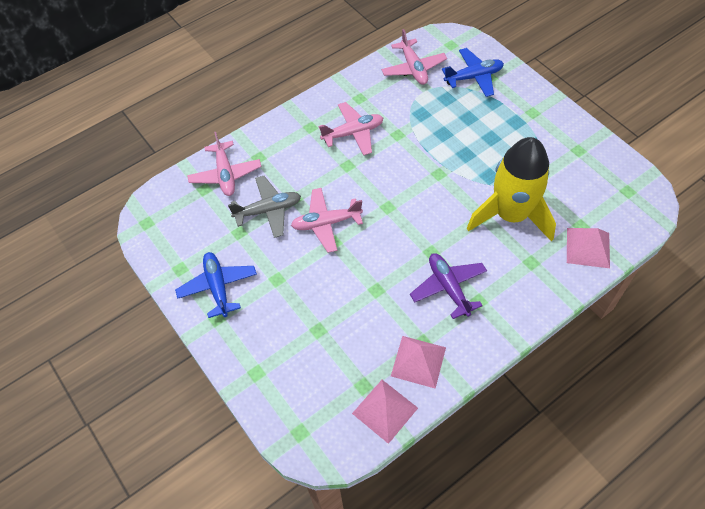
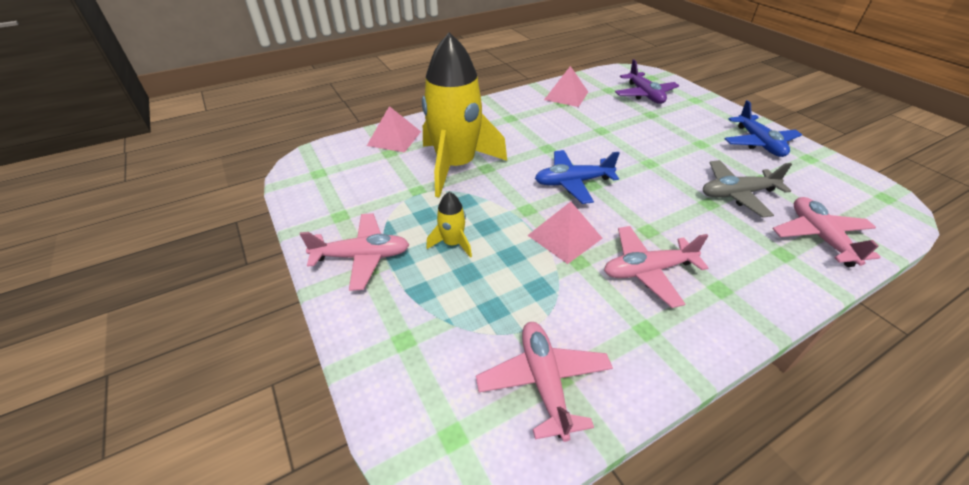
camera: 175 degrees left, 15 degrees down
(326, 223) = (662, 177): pink plane -> pink plane (362, 257)
(385, 410) = (592, 80): pink pyramid -> pink pyramid (564, 236)
(448, 287) = (535, 126): purple plane -> purple plane (644, 95)
(474, 77) = (433, 344): blue plane -> blue plane (572, 182)
(485, 137) = (452, 243): none -> yellow rocket

